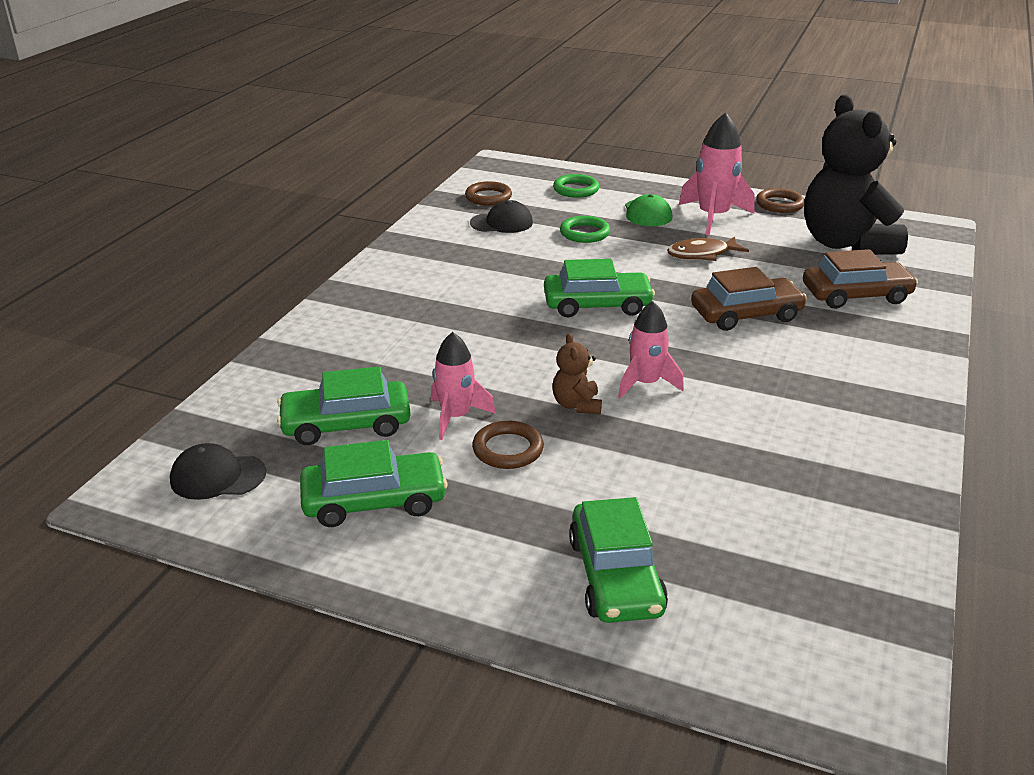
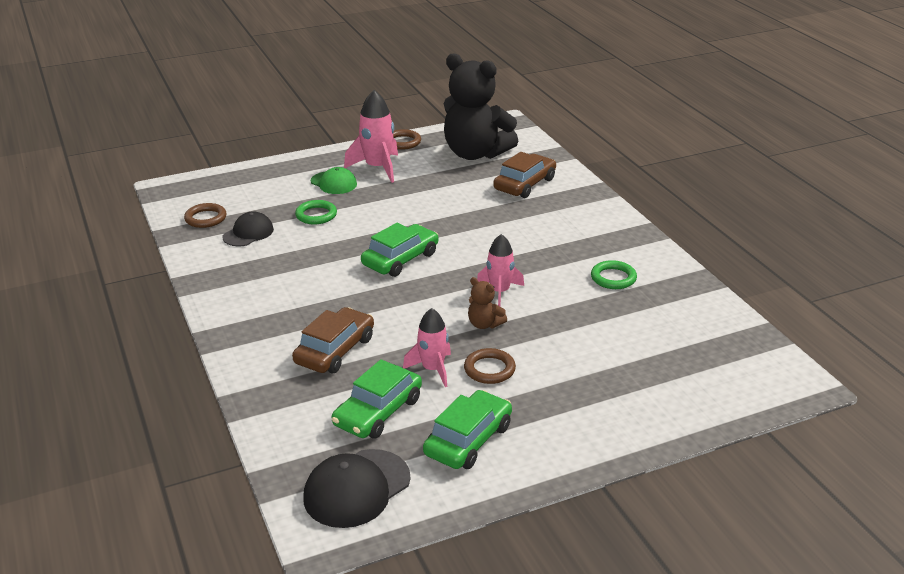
camera: 45 degrees left, 0 degrees up
(217, 476) = (357, 488): black cap -> black cap, size x1.52
(576, 189) = (259, 186): green ring -> green ring (613, 278)
(615, 576) = (635, 396): green car -> none
(702, 254) = (409, 197): brown fish -> none
(746, 314) = (488, 224): brown car -> brown car (335, 350)

